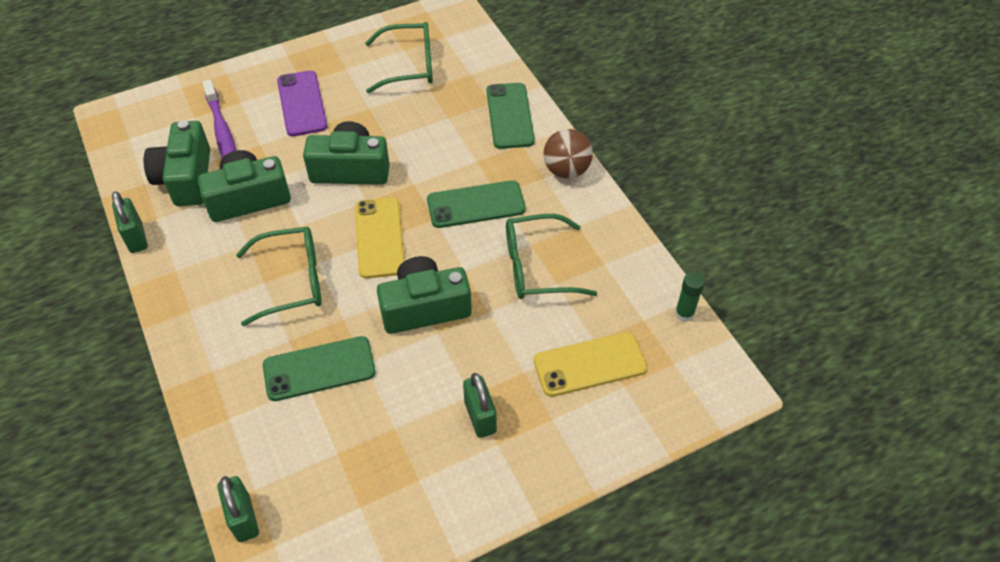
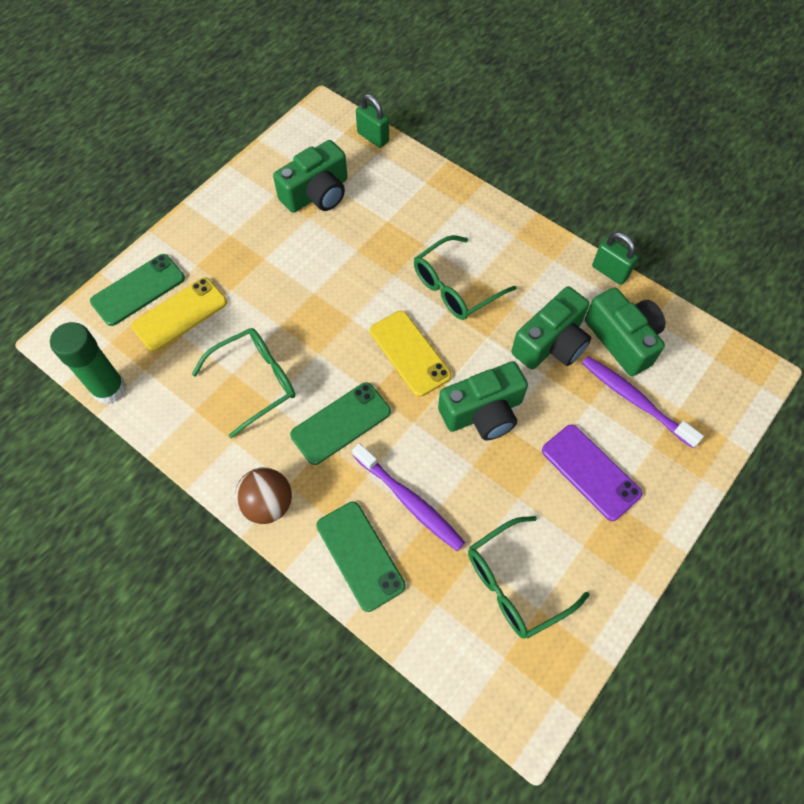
camera: 155 degrees right, 10 degrees up
(319, 369) = (387, 234): green phone -> green phone (138, 290)
(424, 307) = (334, 308): green camera -> green camera (317, 193)
(452, 134) = (409, 501): none -> purple toothbrush
(480, 417) = (250, 246): green padlock -> none
(684, 314) = (109, 389): green glue stick -> green glue stick, size x1.85

